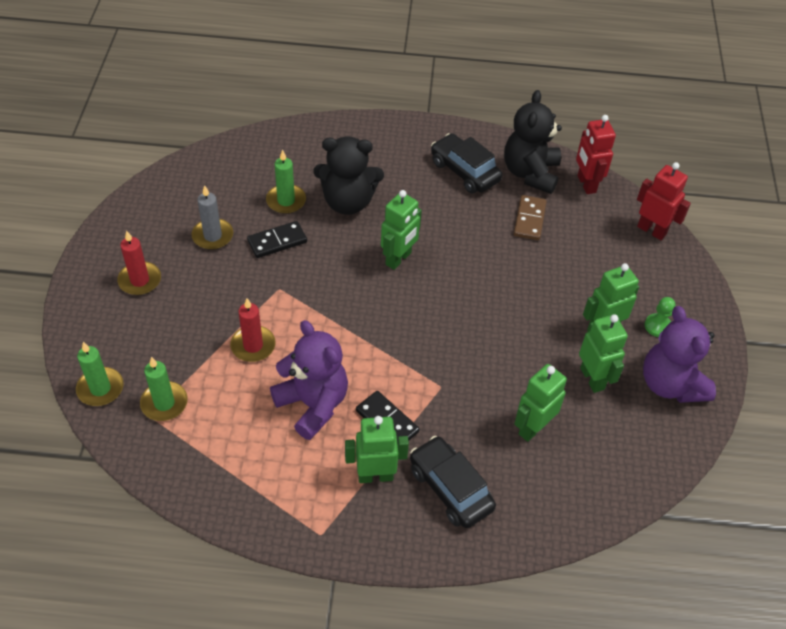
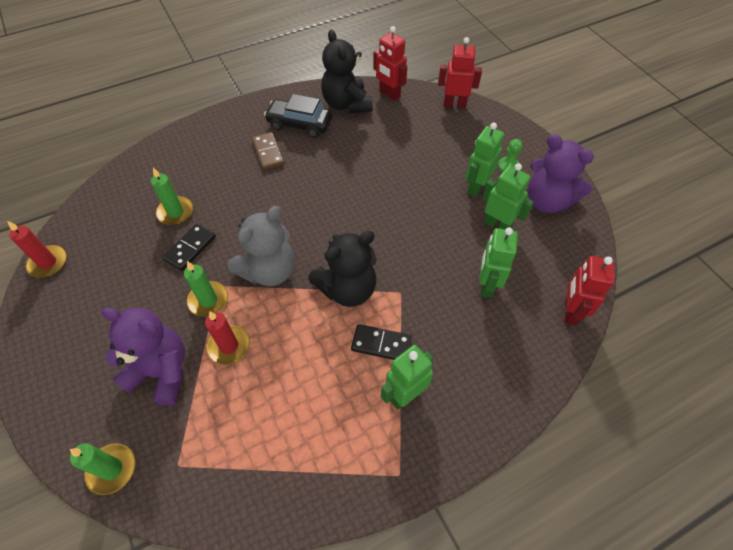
camera: 30 degrees left, 5 degrees up
(140, 280) = (87, 346): red candle -> red candle (48, 263)
(164, 403) = (183, 445): green candle -> green candle (208, 300)
(212, 236) = (130, 272): grey candle -> none
(313, 404) = (313, 366): purple teddy bear -> purple teddy bear (161, 371)
(333, 299) = (269, 271): none -> grey teddy bear
(348, 202) = (227, 188): black teddy bear -> black teddy bear (347, 289)
(398, 259) = (298, 212): green robot -> none
(450, 488) = (466, 369): black car -> none
(529, 219) = (370, 136): brown domino -> brown domino (268, 152)
(599, 500) = (570, 311): none -> red robot

